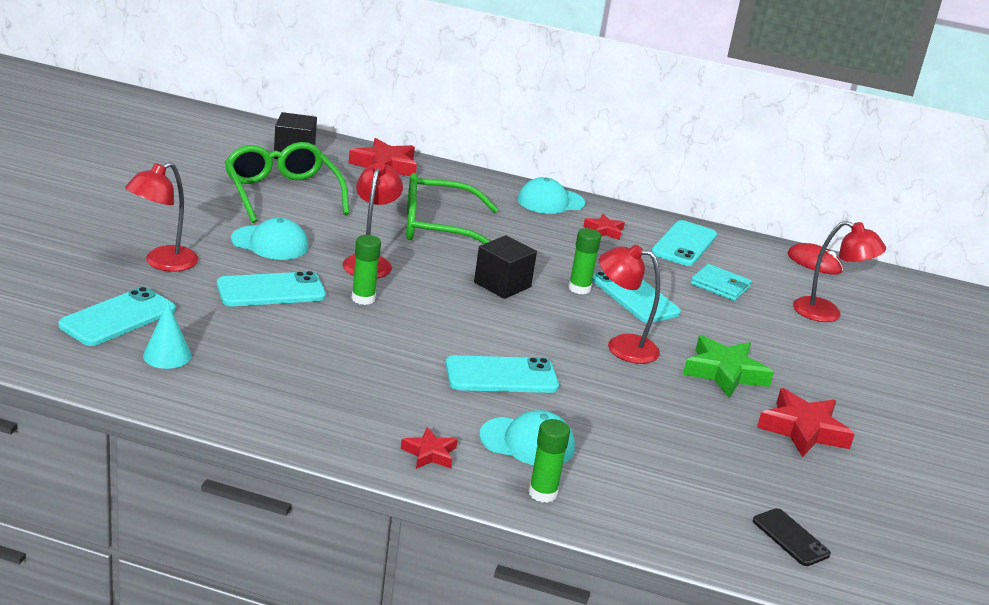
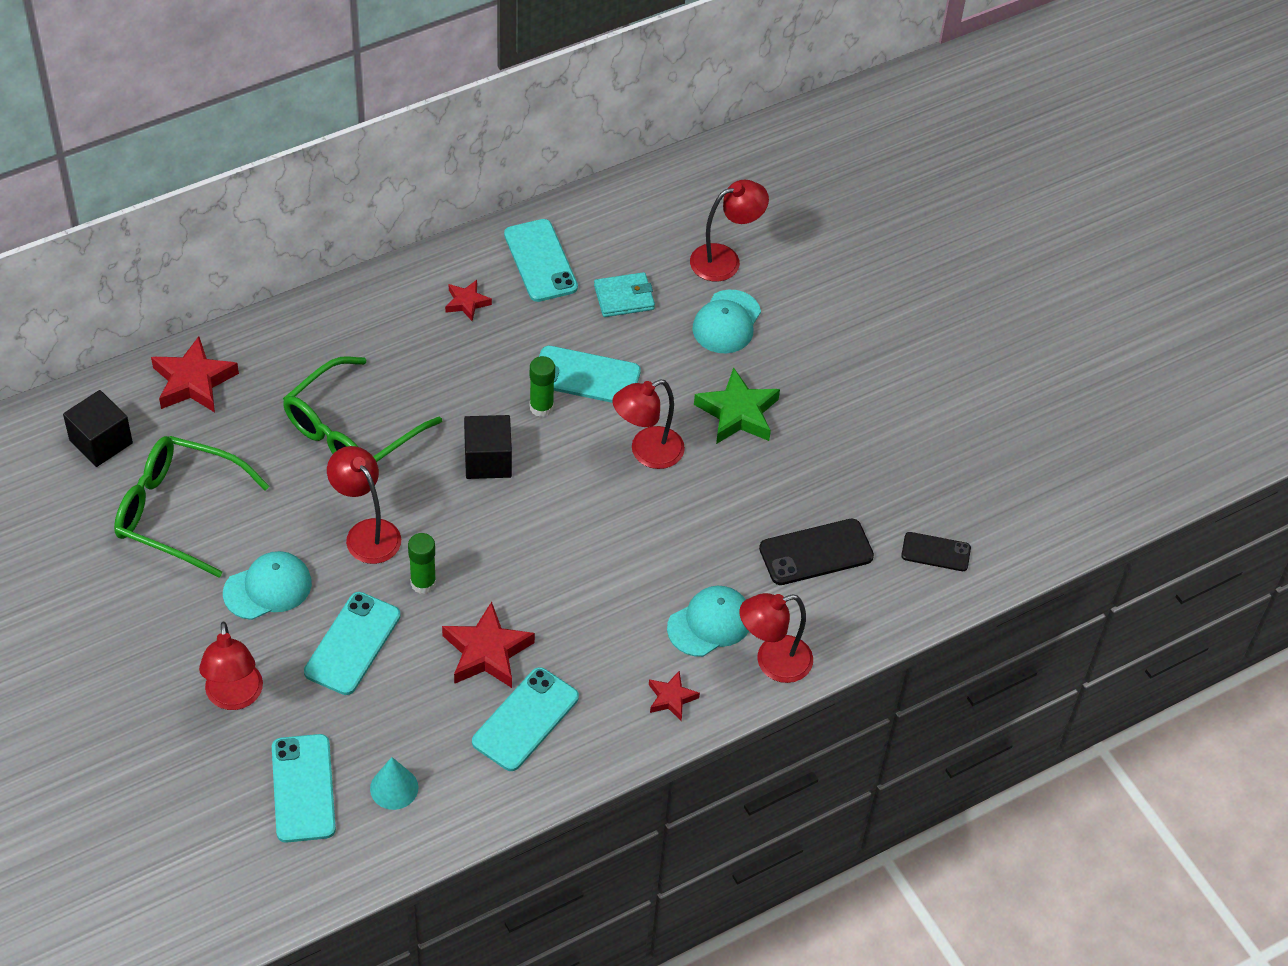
camera: 45 degrees left, 25 degrees up
(501, 376) = (615, 571): turquoise phone -> turquoise phone (525, 719)
(542, 493) = (772, 662): green glue stick -> red lamp
(550, 201) = (380, 299): turquoise cap -> turquoise cap (726, 322)
(677, 468) = (816, 553): none -> black phone
(803, 430) = (842, 429): red star -> red star (486, 652)
(814, 263) = (650, 190): red mouse -> none

